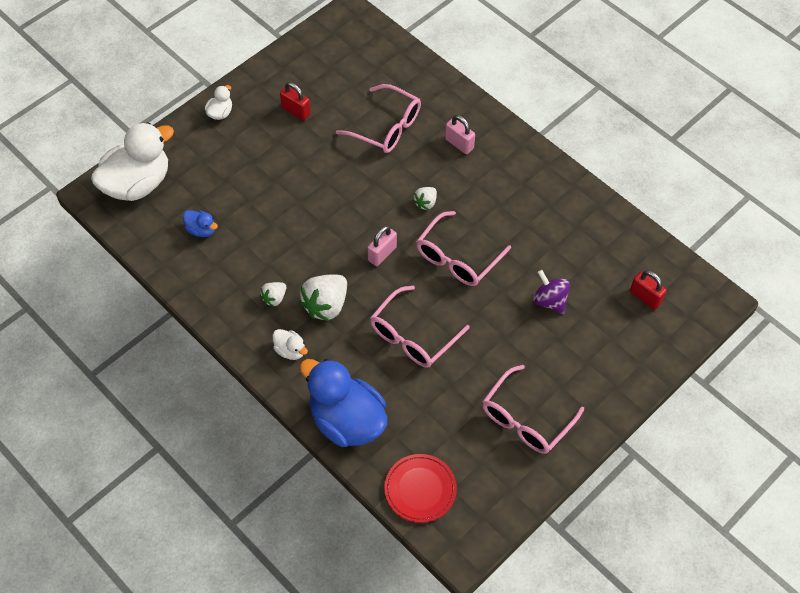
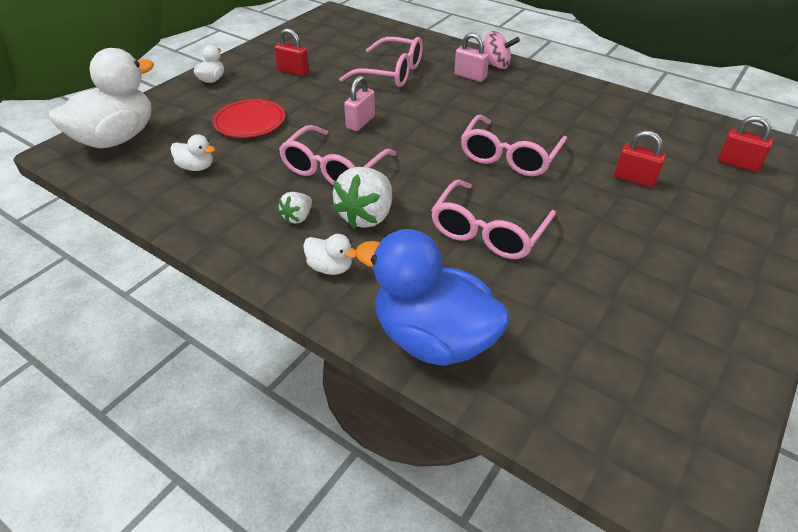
camera: 10 degrees left, 15 degrees down
(201, 230) = (196, 167): blue duck -> white duck
(382, 254) = (420, 163): pink padlock -> pink padlock (360, 122)
(420, 489) = (580, 415): red plate -> red plate (250, 122)
(425, 203) = (454, 119): white strawberry -> none
(489, 130) = (495, 65): none -> pink spinning top
(525, 419) = (680, 299): pink glasses -> pink glasses (333, 169)
(549, 301) = (634, 179): purple spinning top -> red padlock

